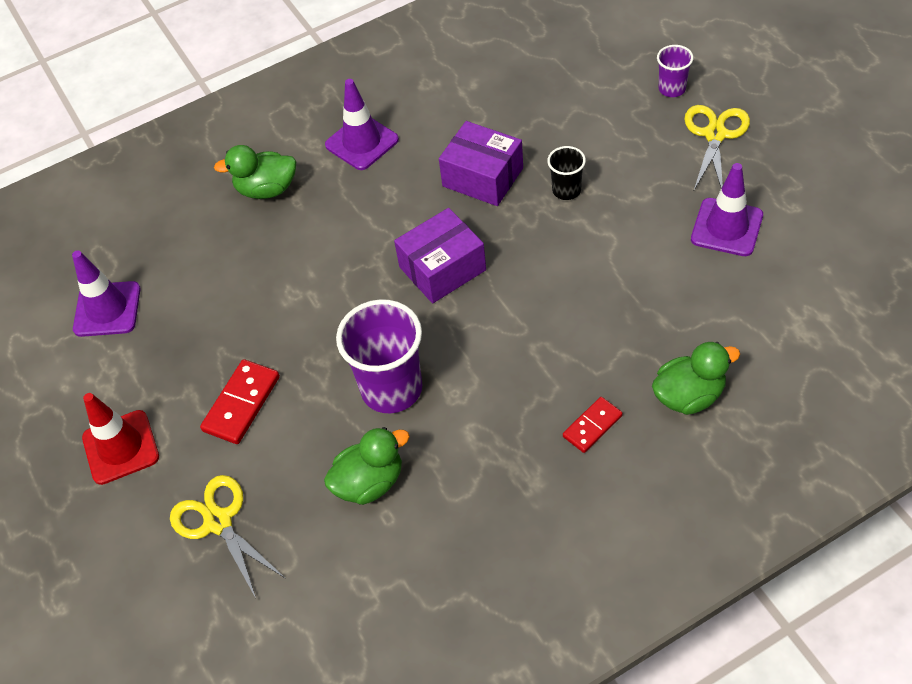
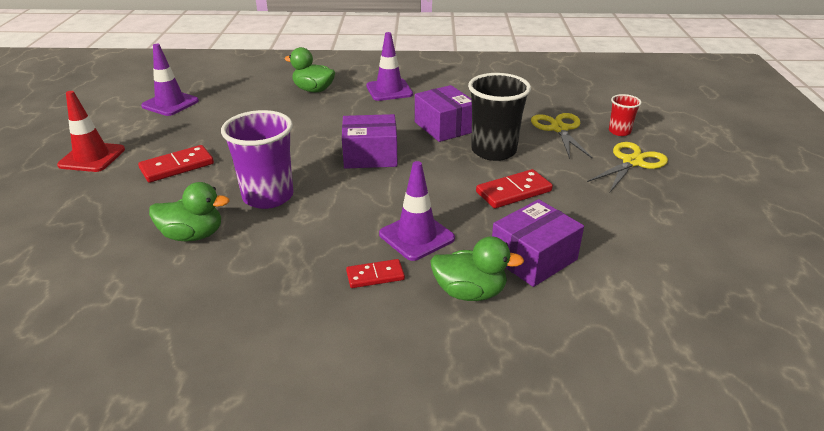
camera: 25 degrees right, 20 degrees down
(218, 522) = (86, 212): yellow scissors -> yellow scissors (559, 129)
(566, 190) = (493, 151): black cup -> black cup, size x1.96
(632, 243) = (513, 192): none -> red domino
(672, 89) = (619, 131): purple cup -> red cup
(713, 323) = (533, 258): none -> purple box
(726, 227) = (597, 210): purple traffic cone -> purple traffic cone (416, 236)

